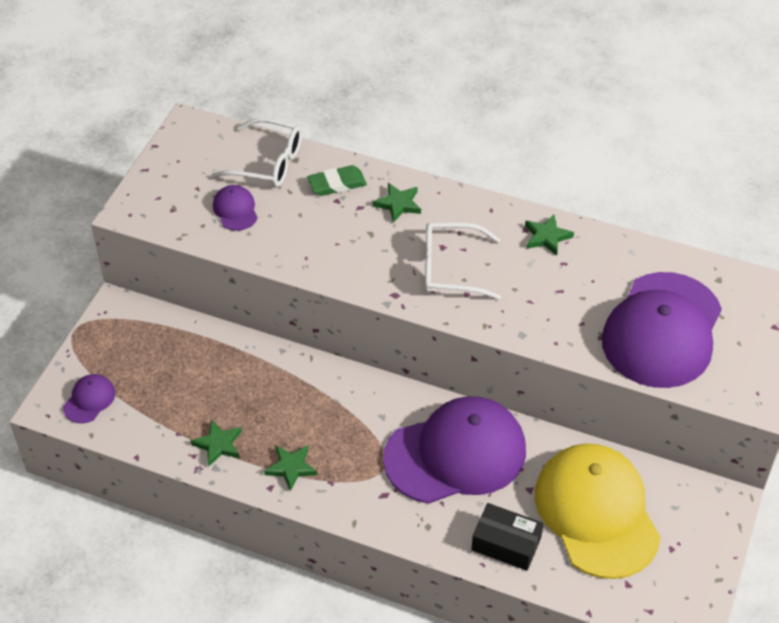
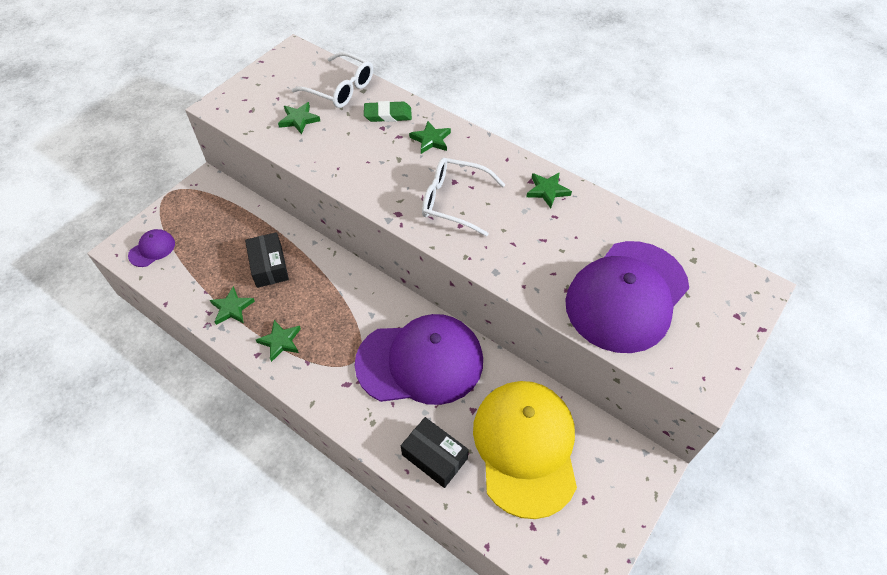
camera: 15 degrees right, 5 degrees up
(235, 210) = (299, 120): purple cap -> green star
(240, 389) = (269, 266): none -> black box

